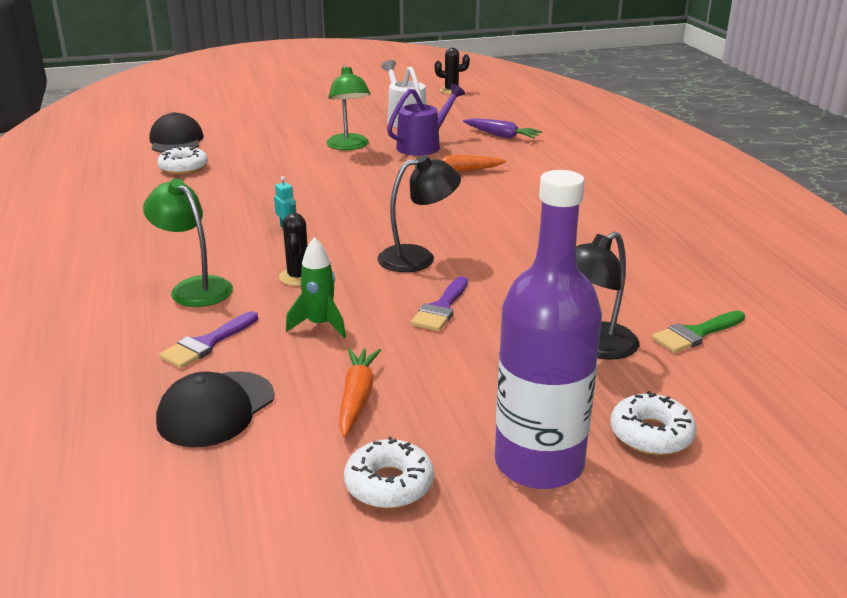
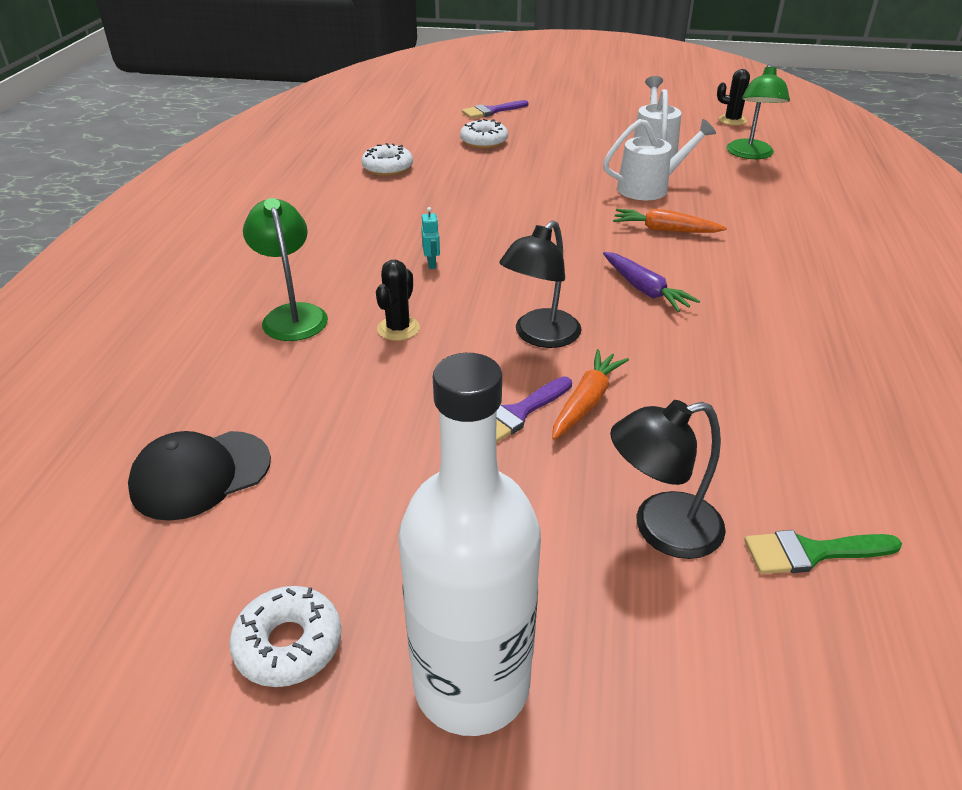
camera: 25 degrees right, 10 degrees up
(176, 141) = (404, 134): black cap -> none
(206, 344) = (252, 388): purple brush -> purple brush (491, 111)
(320, 325) = (375, 398): green rocket -> none
(349, 146) = (568, 173): green lamp -> green lamp (750, 154)
(357, 398) = (342, 509): orange carrot -> orange carrot (586, 402)
(418, 257) = (540, 336): black lamp -> black lamp turned 120 degrees clockwise
(423, 145) = (650, 187): purple watering can -> white watering can
(501, 135) = (751, 191): purple carrot -> purple carrot (645, 290)
(539, 463) = (471, 684): purple bottle -> white bottle
(651, 434) = (642, 696): white donut -> white donut (484, 141)

